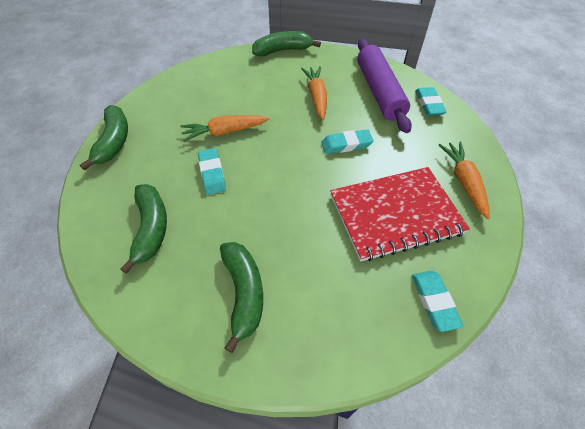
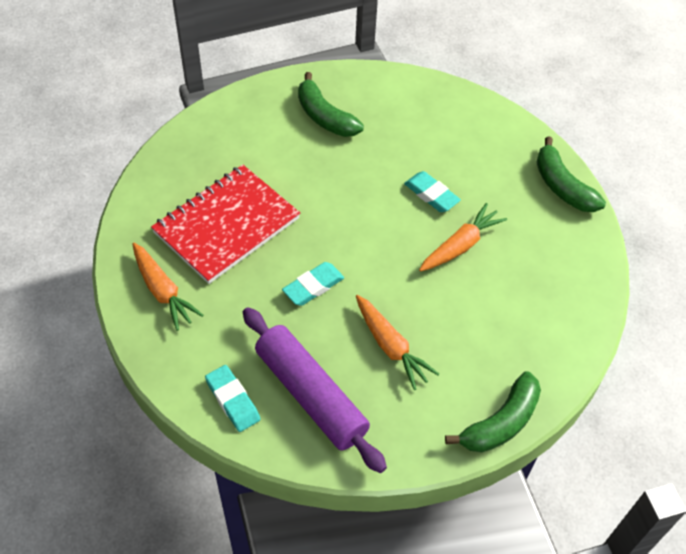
camera: 150 degrees right, 0 degrees up
(151, 229) = (438, 129): green banana -> none
(434, 301) = (170, 166): turquoise eraser -> none

